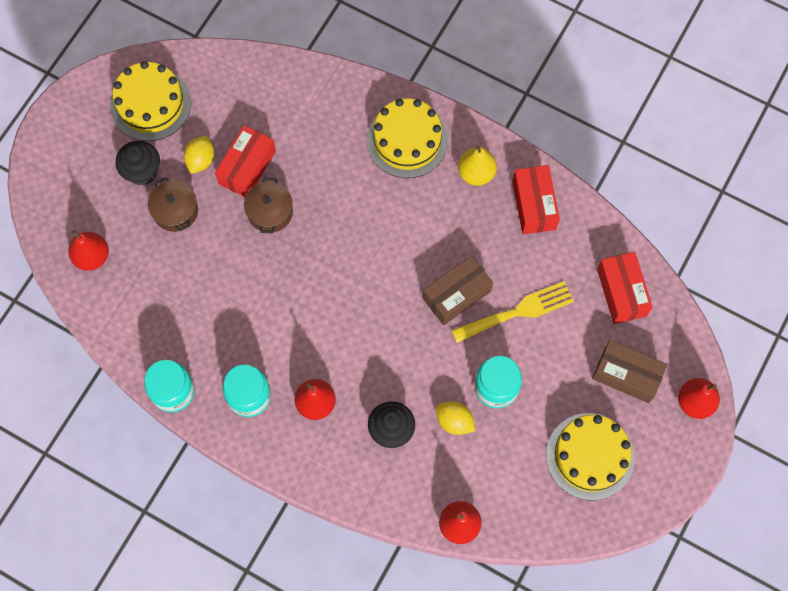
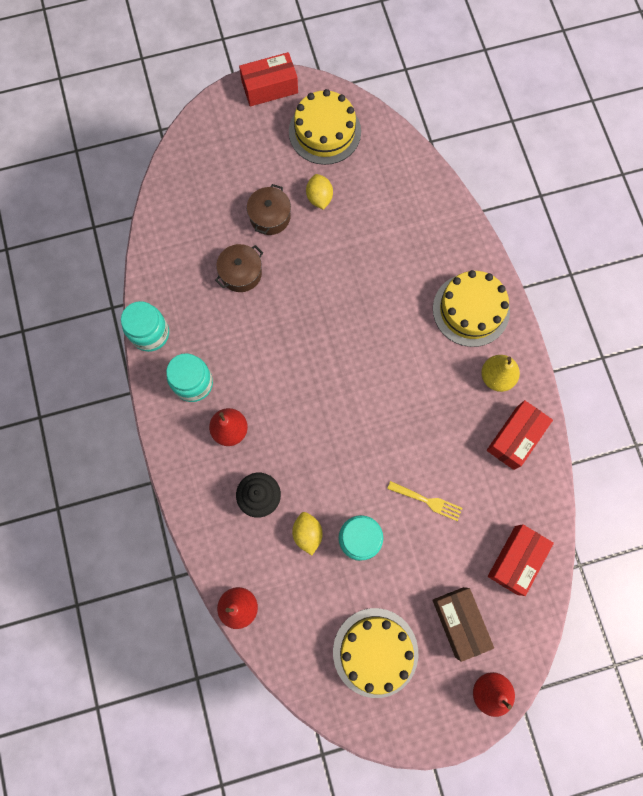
camera: 45 degrees right, 5 degrees up
(92, 257) = (189, 198): red pear -> none
(142, 171) = (275, 171): black cupcake -> none
(201, 160) = (319, 198): yellow lemon -> yellow lemon turned 75 degrees counterclockwise
(247, 167) = (344, 230): red box -> red box (270, 87)
(270, 212) = (329, 273): brown pot -> brown pot (241, 273)
(456, 295) = (397, 448): brown box -> none
(518, 312) = (427, 501): yellow fork -> yellow fork, size x0.63

